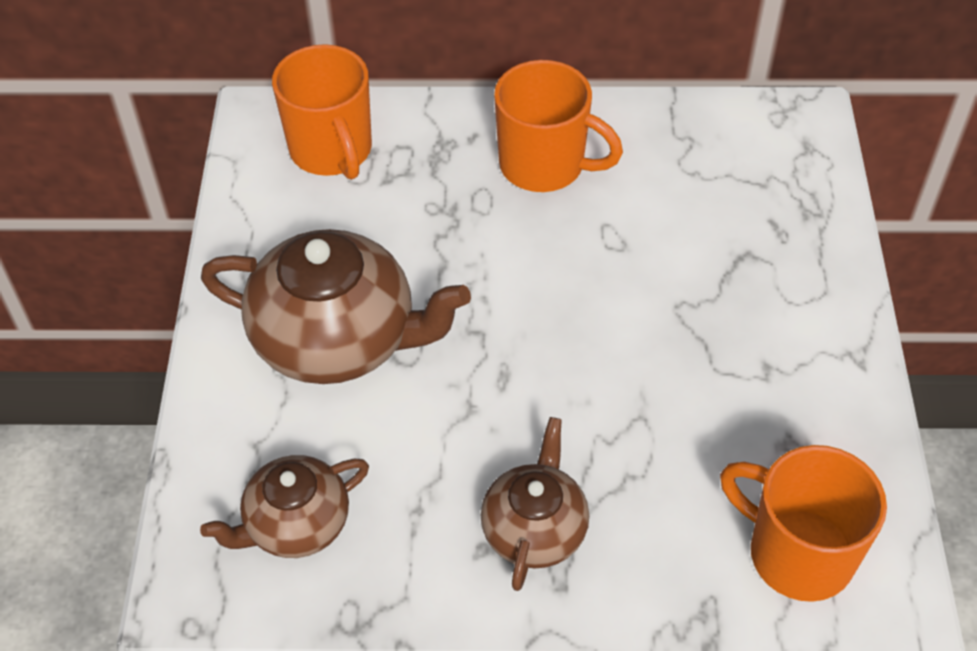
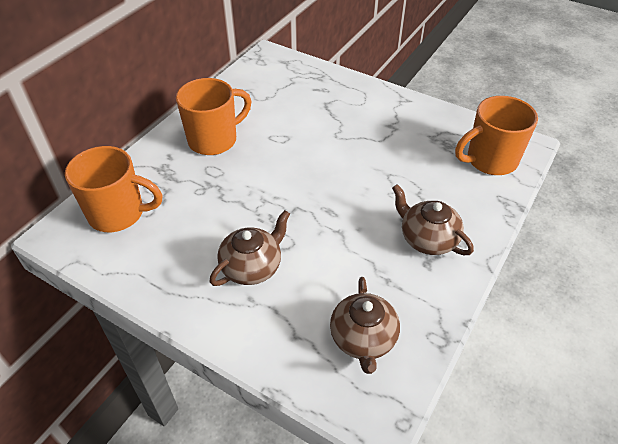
camera: 60 degrees left, 5 degrees down
(338, 339) = (252, 267): brown teapot -> brown teapot, size x0.59

